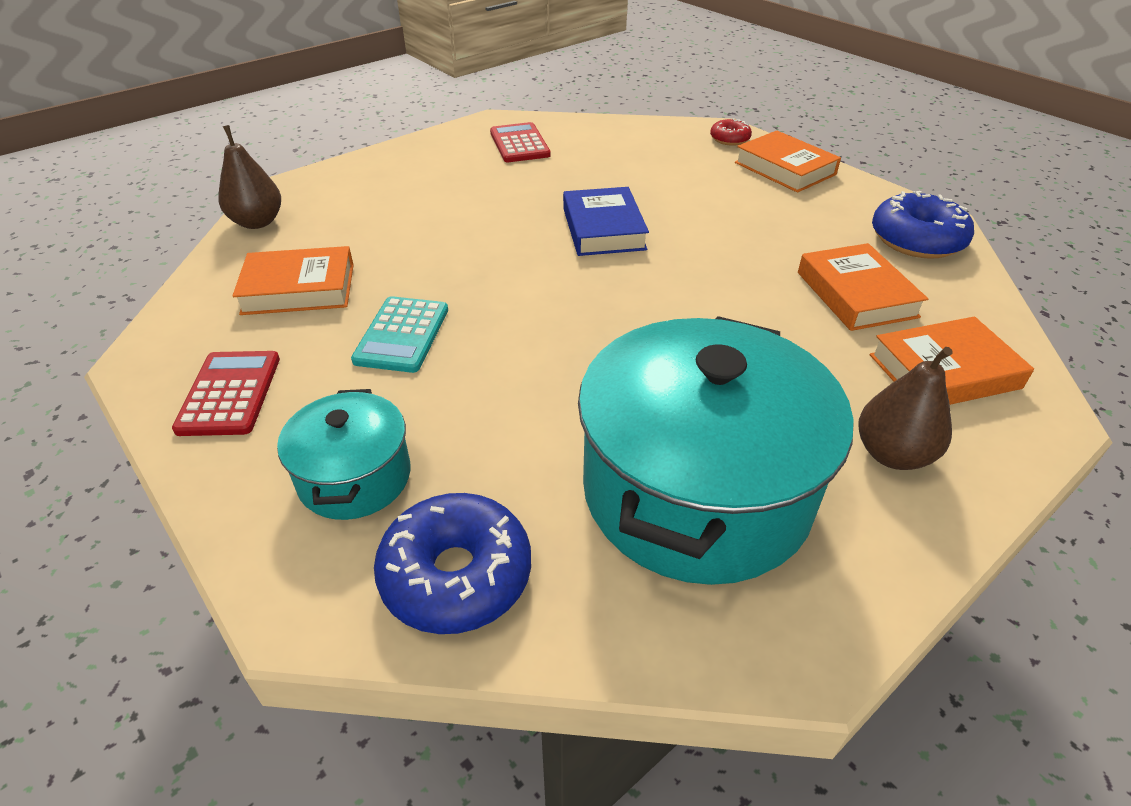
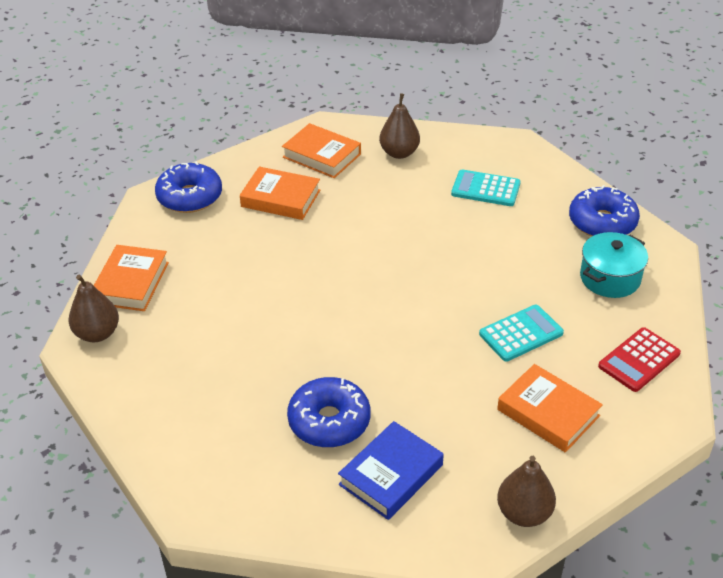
camera: 130 degrees left, 0 degrees up
(483, 188) = (329, 421): none -> blue donut
(519, 144) = (229, 456): red calculator -> none
(603, 229) = (317, 323): blue book -> blue book (391, 475)
(696, 491) = (485, 189): turquoise pot -> turquoise calculator
(729, 139) = (97, 333): red donut -> brown pear
(856, 294) = (280, 198): orange book -> orange book turned 75 degrees clockwise

